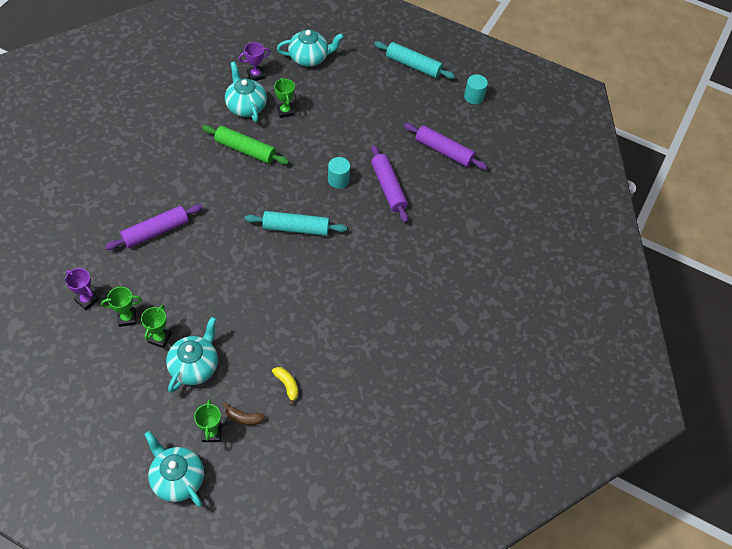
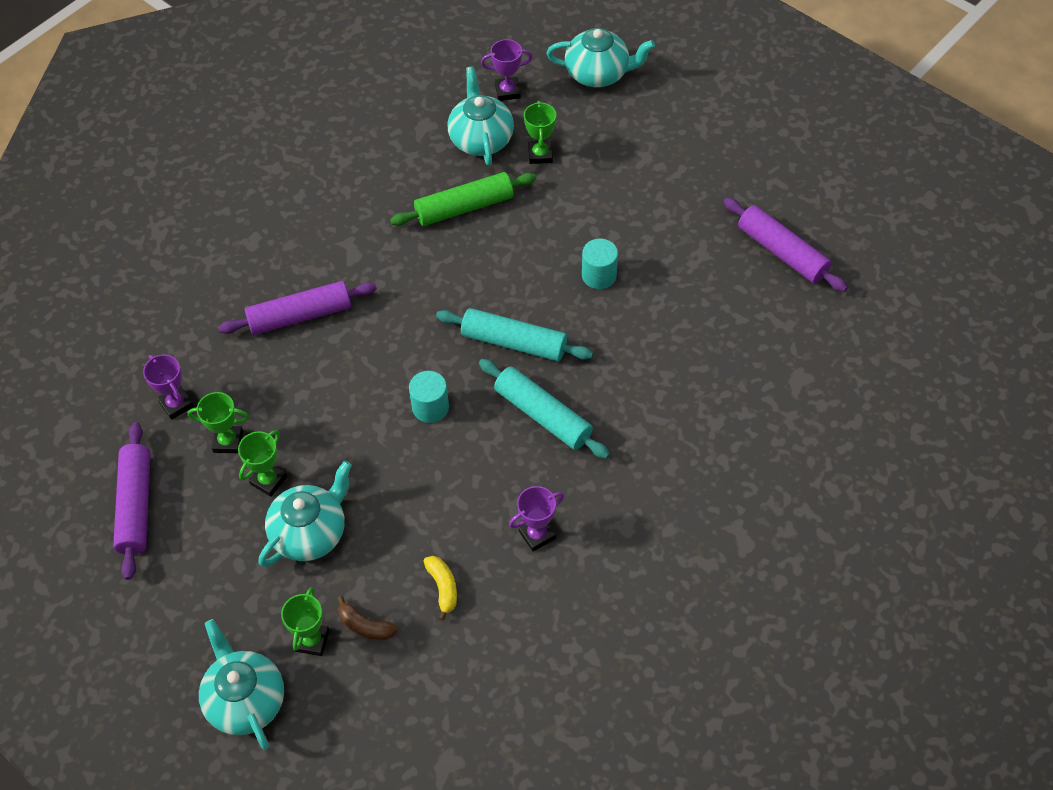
camera: 20 degrees right, 0 degrees up
(245, 150) = (464, 207): green rolling pin -> green rolling pin turned 60 degrees counterclockwise
(337, 343) = (537, 534): none -> purple trophy
(388, 187) = (676, 299): purple rolling pin -> purple rolling pin (136, 505)
(413, 65) = (764, 105): turquoise rolling pin -> turquoise rolling pin (543, 415)
(474, 97) = (854, 169): turquoise cylinder -> turquoise cylinder (430, 407)

